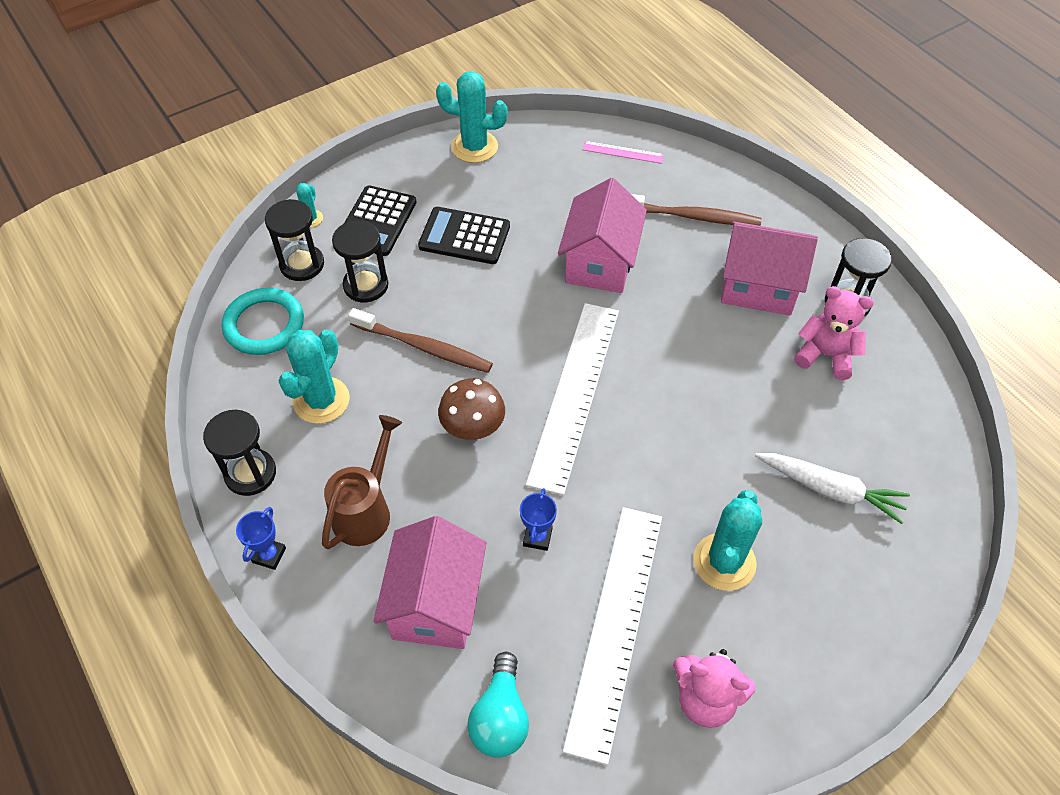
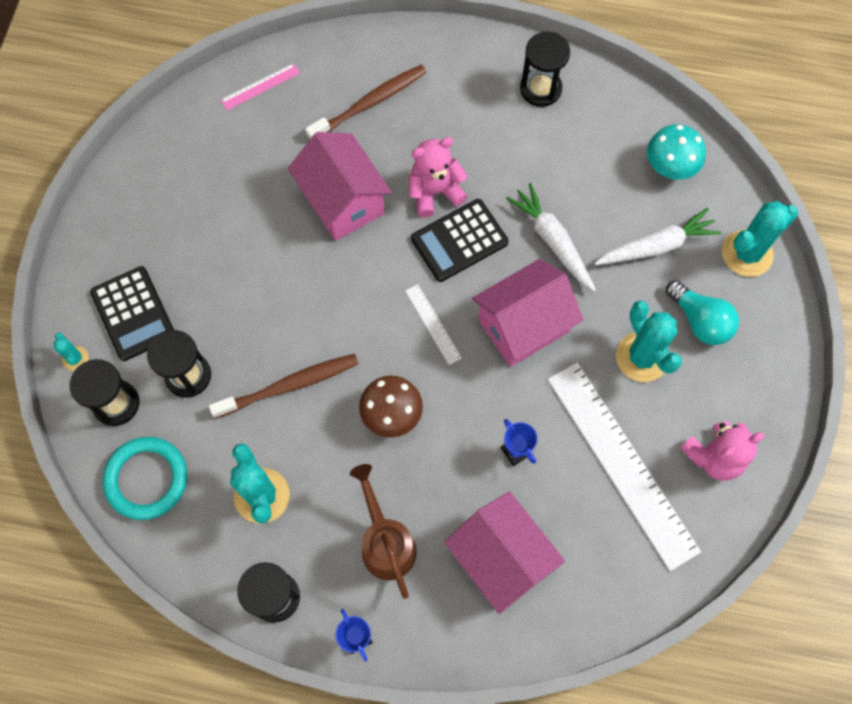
camera: 45 degrees left, 15 degrees up
(464, 236) = (218, 267): black calculator -> black calculator (459, 241)
(474, 147) = (137, 178): turquoise cactus -> turquoise cactus (747, 253)
(500, 717) = (614, 587): turquoise light bulb -> turquoise light bulb (700, 320)
(575, 394) = (433, 324): white ruler -> white ruler, size x0.42
(739, 414) = (552, 241): none -> white carrot
(758, 287) = (471, 126): pink house -> pink house (523, 325)
(825, 355) = (564, 144): pink teddy bear -> pink teddy bear (434, 192)
(908, 441) = (670, 167): none -> turquoise mushroom

